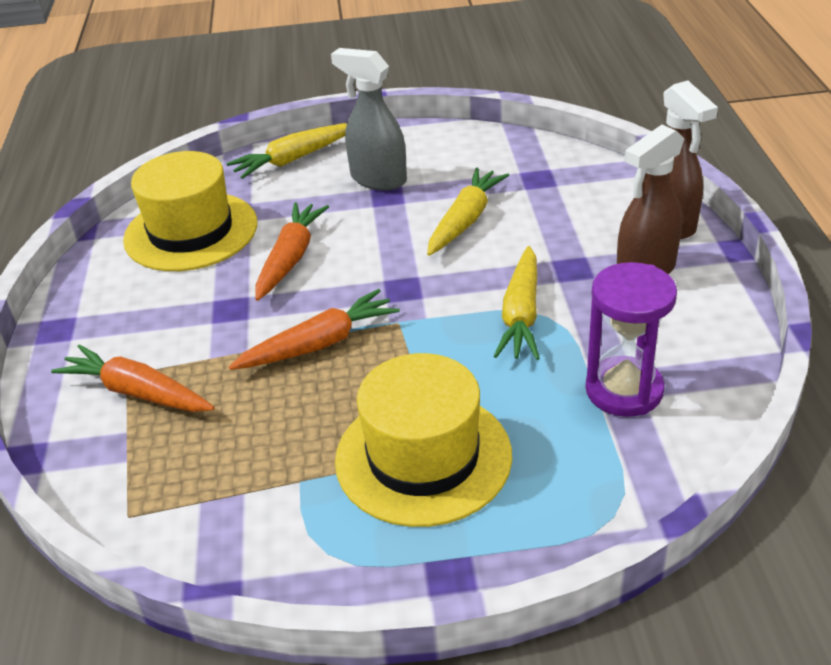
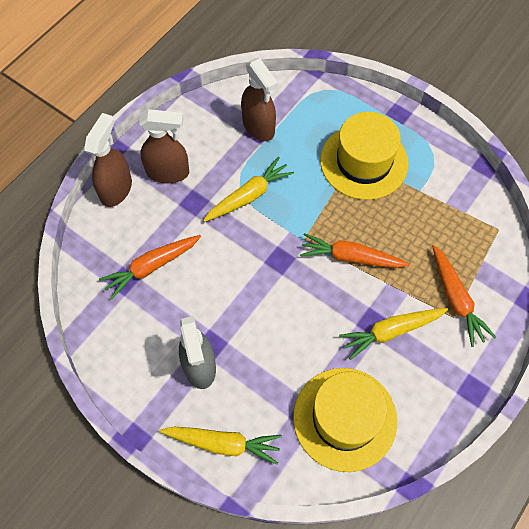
camera: 140 degrees left, 25 degrees up
(290, 258) = (311, 336): orange carrot -> orange carrot (151, 267)
(465, 220) = (197, 282): yellow carrot -> yellow carrot (391, 331)
(624, 390) = (259, 127): purple hourglass -> brown spray bottle

